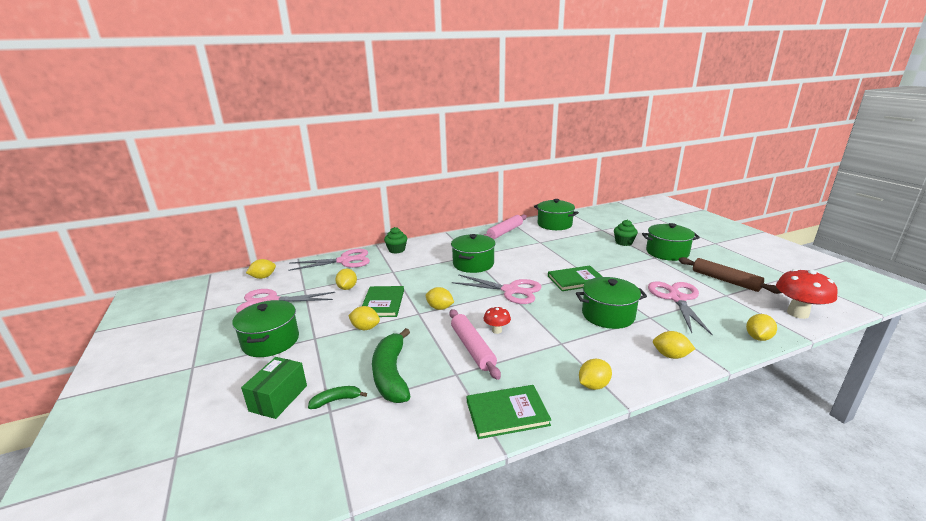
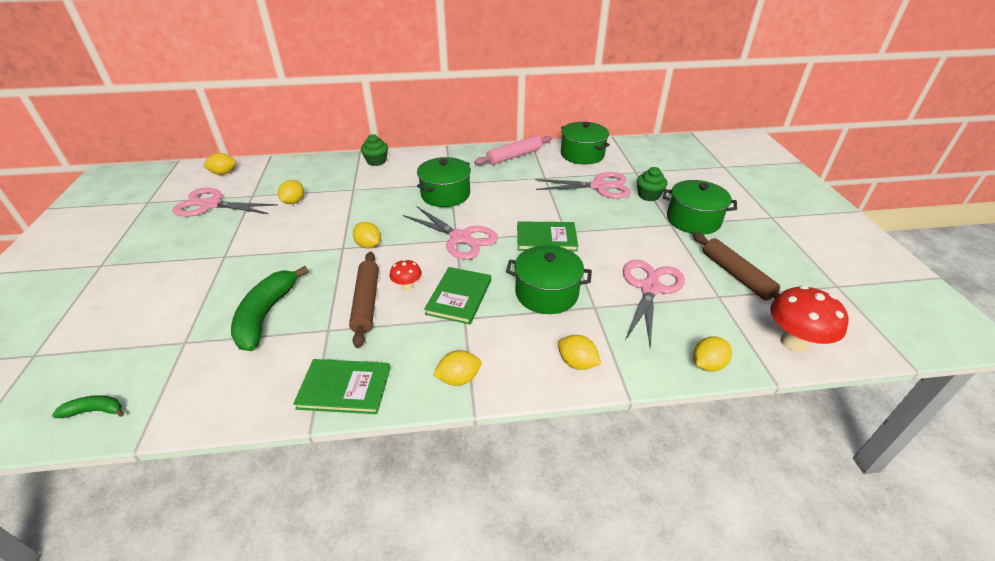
camera: 15 degrees right, 15 degrees up
(271, 341) = (183, 251): green pot -> none
(278, 398) = (150, 317): green box -> none
(336, 400) = (197, 332): green banana -> green banana (95, 411)
(344, 261) = (314, 166): pink scissors -> pink scissors (599, 186)
(365, 328) = (278, 254): yellow lemon -> none
(383, 303) = (316, 228): green book -> green book (459, 297)
(472, 348) = (366, 302): pink rolling pin -> brown rolling pin

